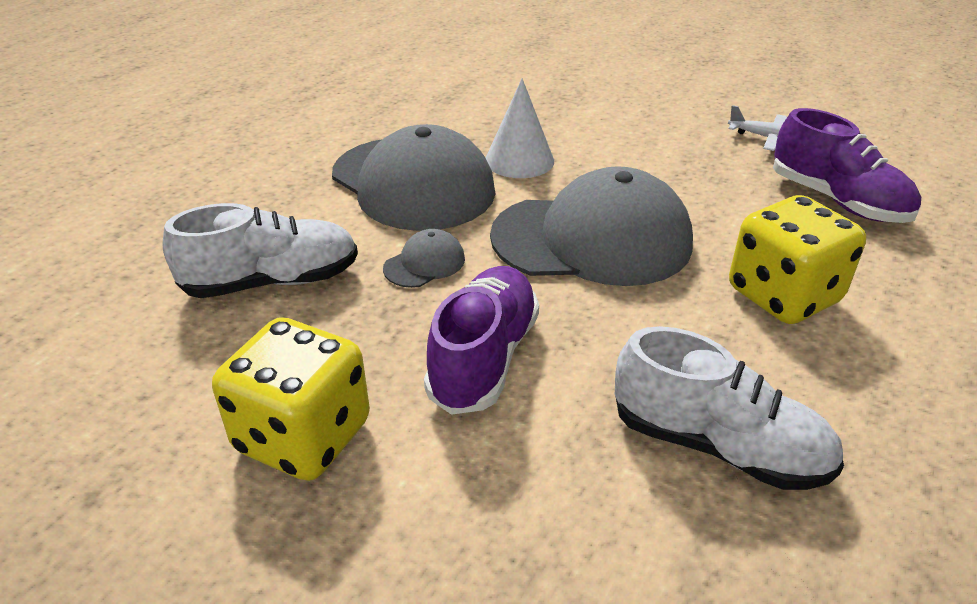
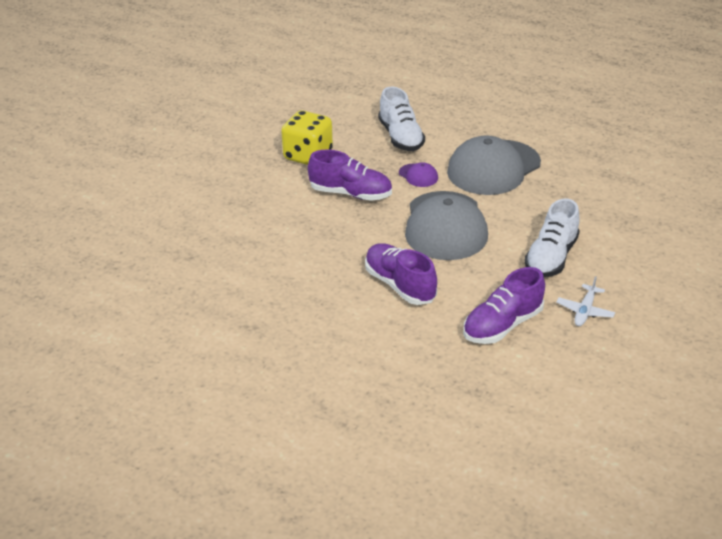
camera: 90 degrees right, 0 degrees up
(425, 263) = (418, 175): grey cap -> purple cap
(519, 160) = (528, 203): white cone -> none
(718, 445) = (298, 251): white shoe -> white shoe (551, 257)
(783, 296) = (399, 285): yellow dice -> purple shoe

